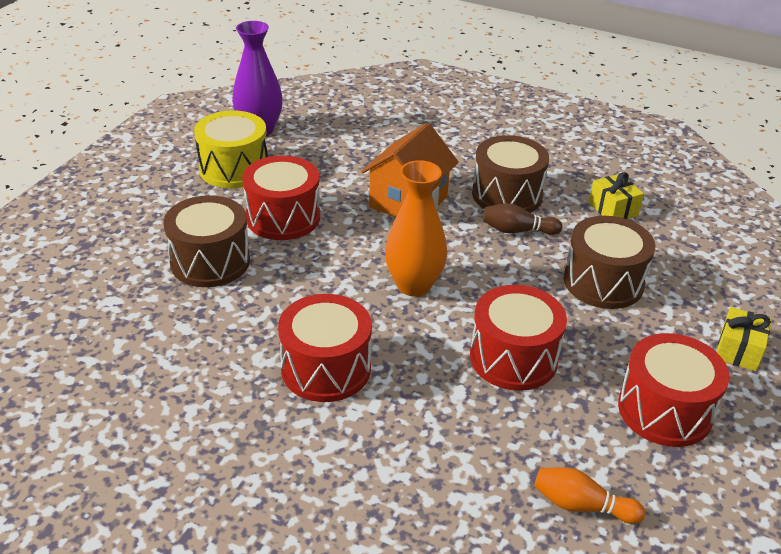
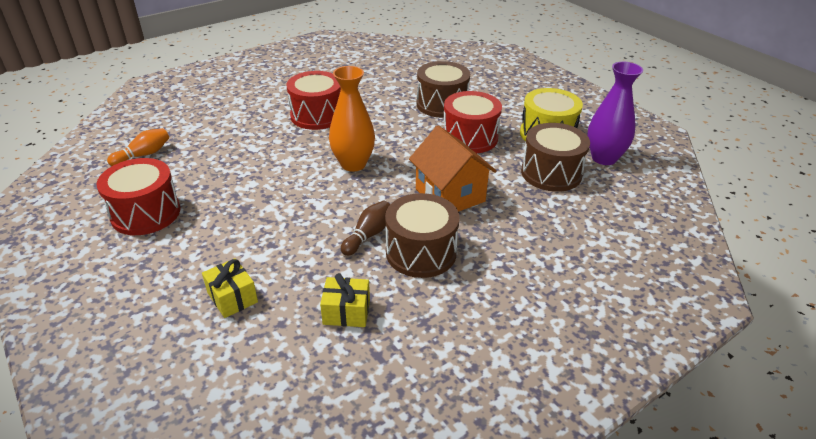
camera: 120 degrees right, 0 degrees up
(513, 358) = (252, 176): red drum -> none
(603, 282) = (269, 250): brown drum -> brown drum (551, 173)
(738, 350) = (134, 280): yellow gift -> yellow gift (232, 297)

